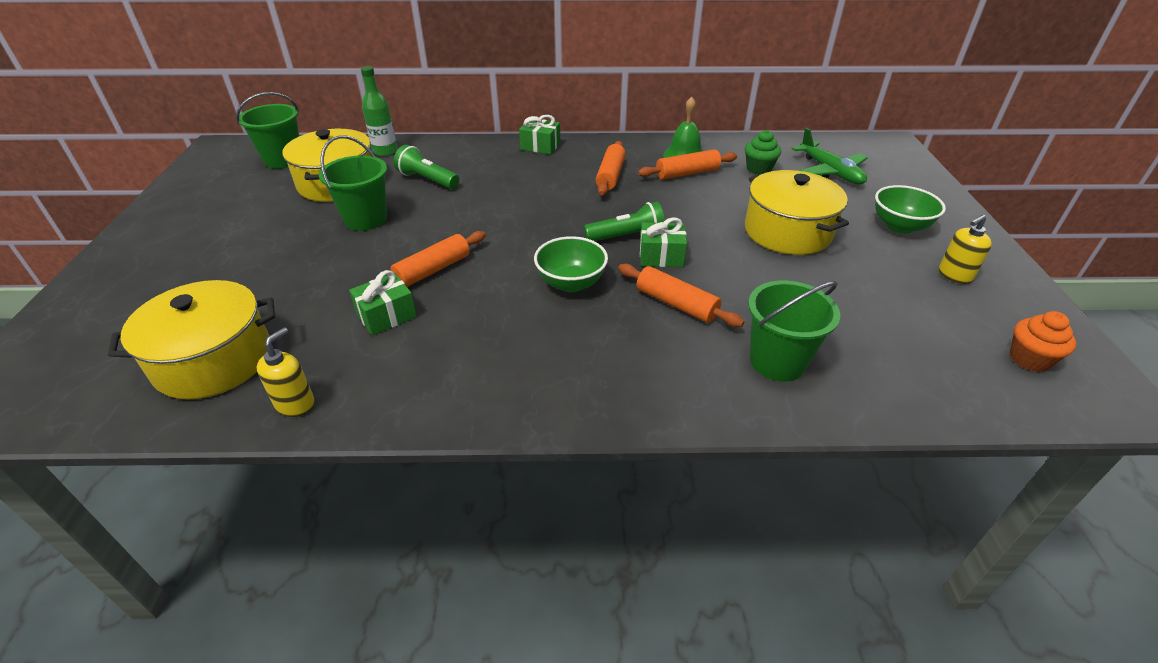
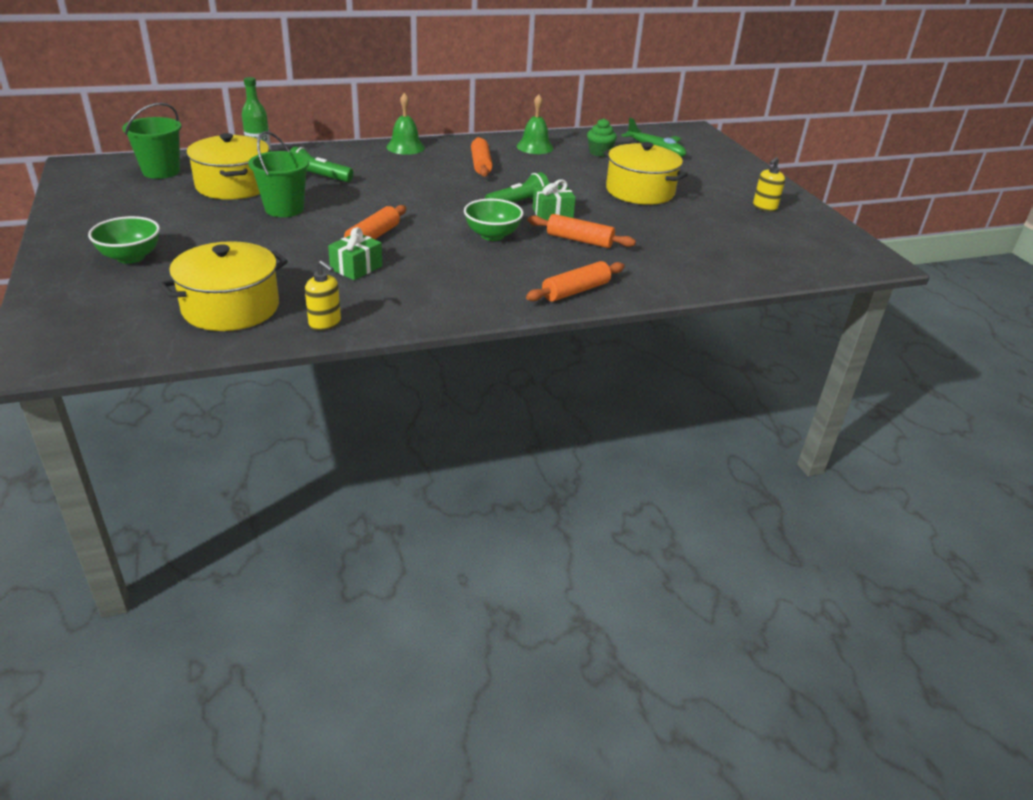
camera: 20 degrees left, 5 degrees down
(295, 404) = (325, 323): yellow soap dispenser -> yellow soap dispenser turned 120 degrees clockwise
(540, 146) = (405, 147): green gift -> green bell
(687, 173) = (544, 159): orange rolling pin -> orange rolling pin (575, 291)
(777, 361) = (665, 264): green bucket -> none
(899, 226) = (718, 182): green bowl -> green bowl (130, 257)
(1029, 359) = (822, 247): orange cupcake -> none

